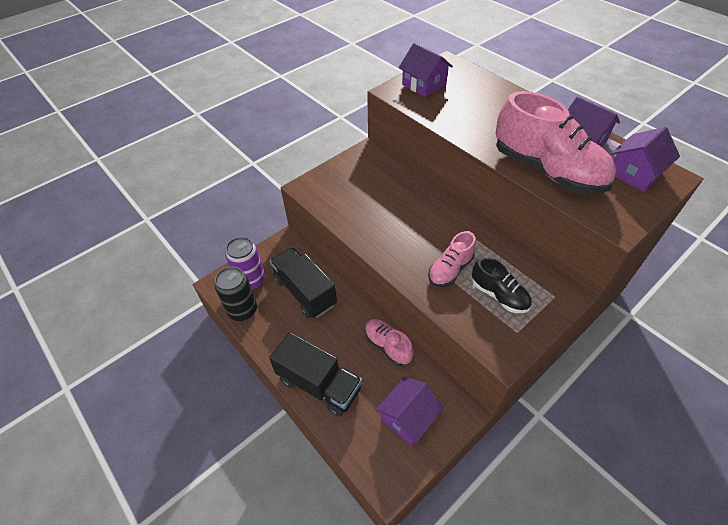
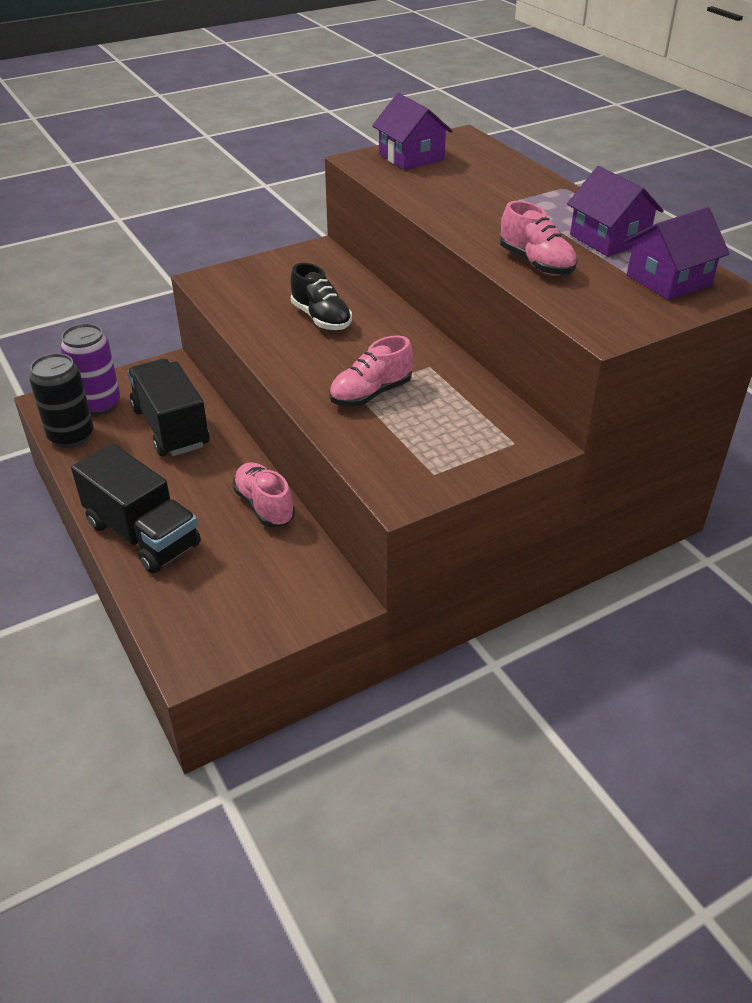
camera: 10 degrees right, 10 degrees down
(408, 417) = (256, 592): purple house -> none
(499, 295) = (429, 430): black shoe -> black shoe (321, 318)
(547, 170) = (536, 263): pink shoe -> pink shoe, size x0.52

